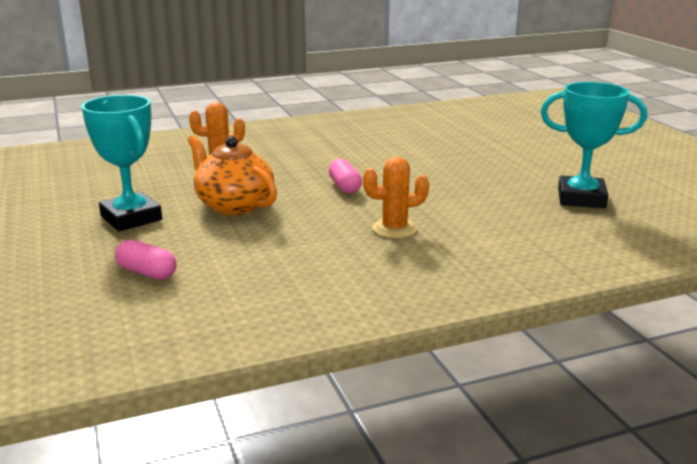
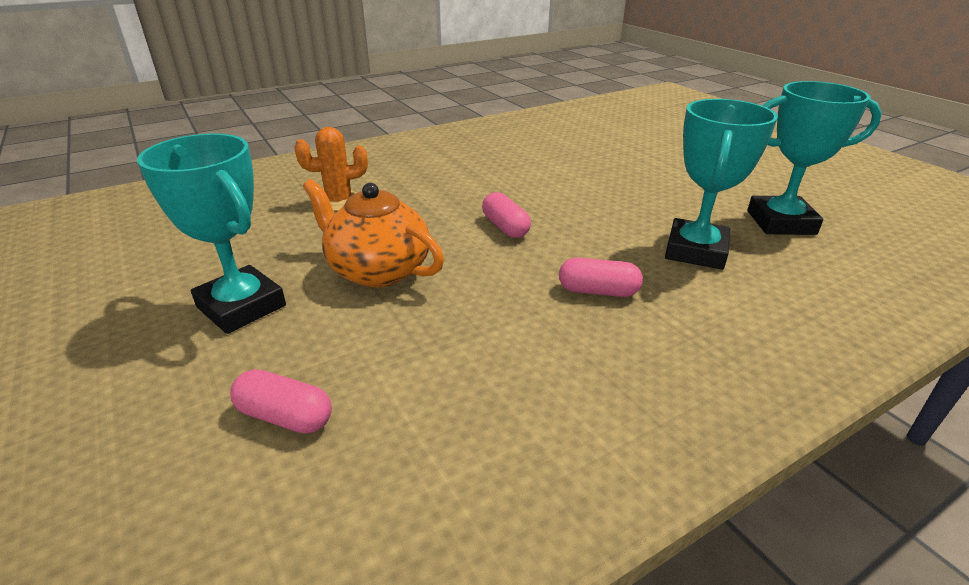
camera: 10 degrees left, 10 degrees up
(394, 229) = (598, 291): orange cactus -> pink capsule
(491, 211) = (695, 251): none -> turquoise trophy

